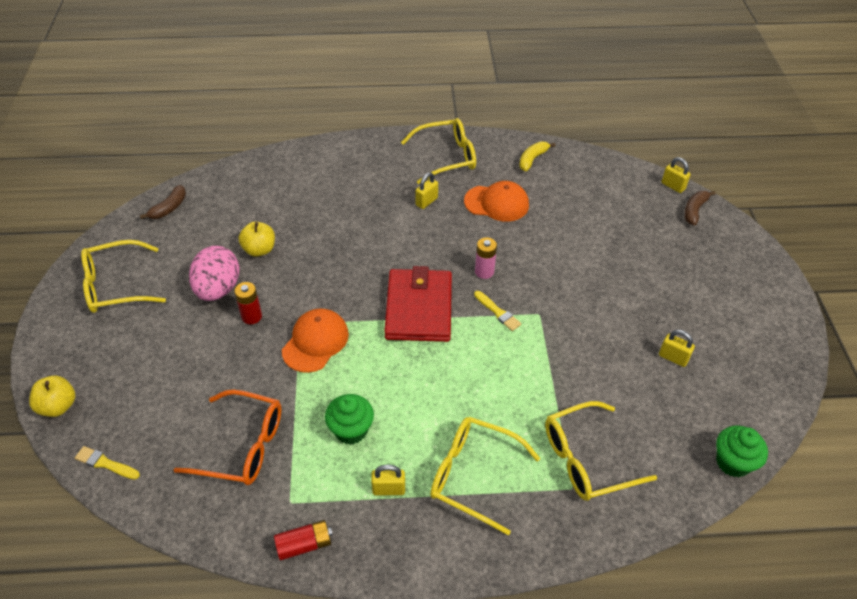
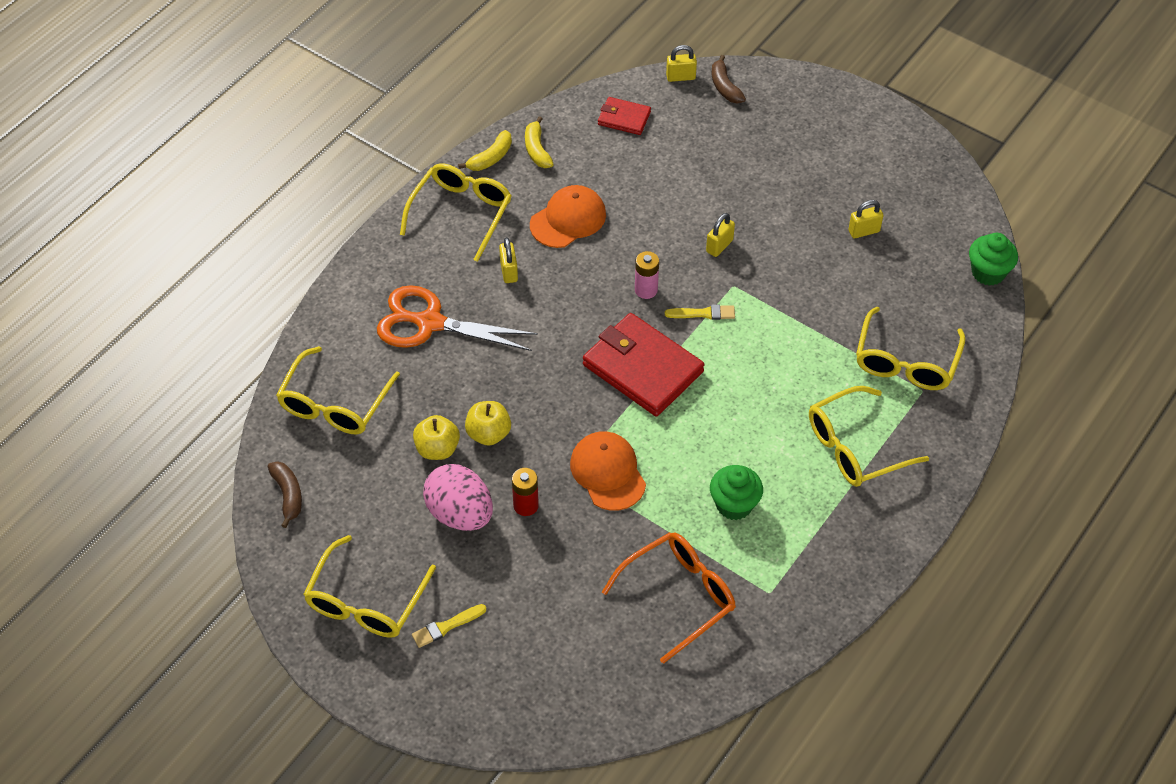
camera: 50 degrees left, 5 degrees up
(58, 406) = (493, 725): yellow apple -> yellow apple (488, 434)
(105, 463) = (603, 715): yellow brush -> yellow brush (446, 626)
(253, 188) = (335, 403): none -> yellow glasses
(304, 544) = (820, 605): red battery -> none
(351, 191) = (429, 323): none -> orange scissors
(388, 489) = (818, 514): yellow padlock -> yellow padlock (719, 246)
(501, 145) = (490, 158): none -> yellow banana
(606, 181) = (624, 118): none -> red wallet

